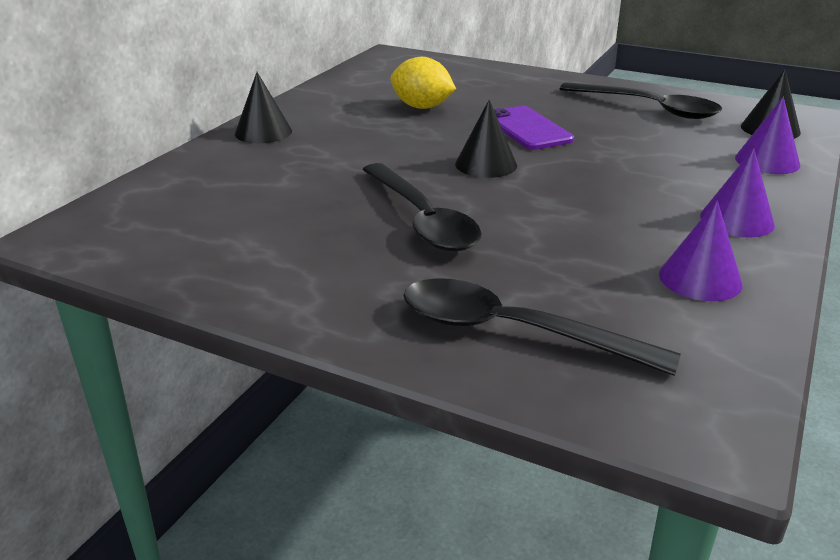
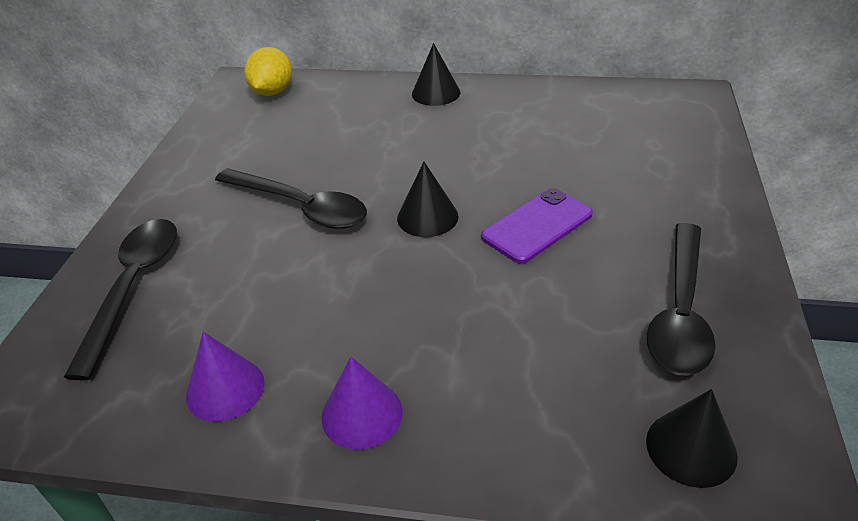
camera: 75 degrees right, 10 degrees up
(422, 107) = (551, 150): yellow lemon -> yellow lemon (272, 92)
(422, 219) = (300, 207): black spoon -> black spoon turned 105 degrees counterclockwise
(767, 161) = (557, 443): purple cone -> none

